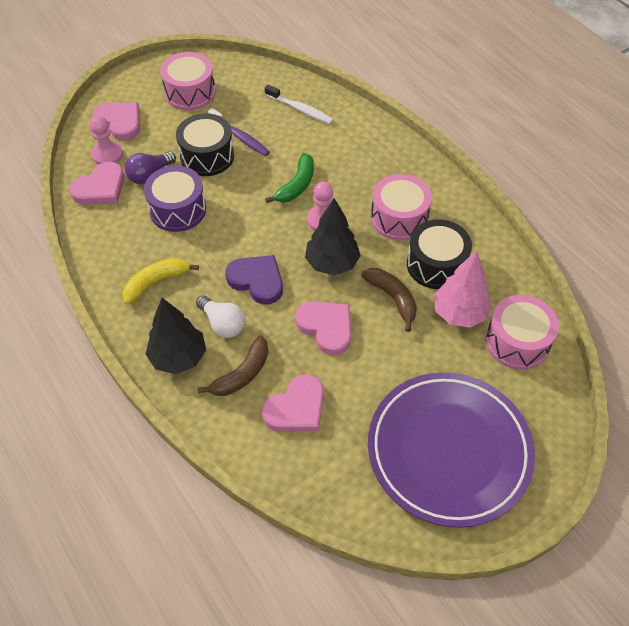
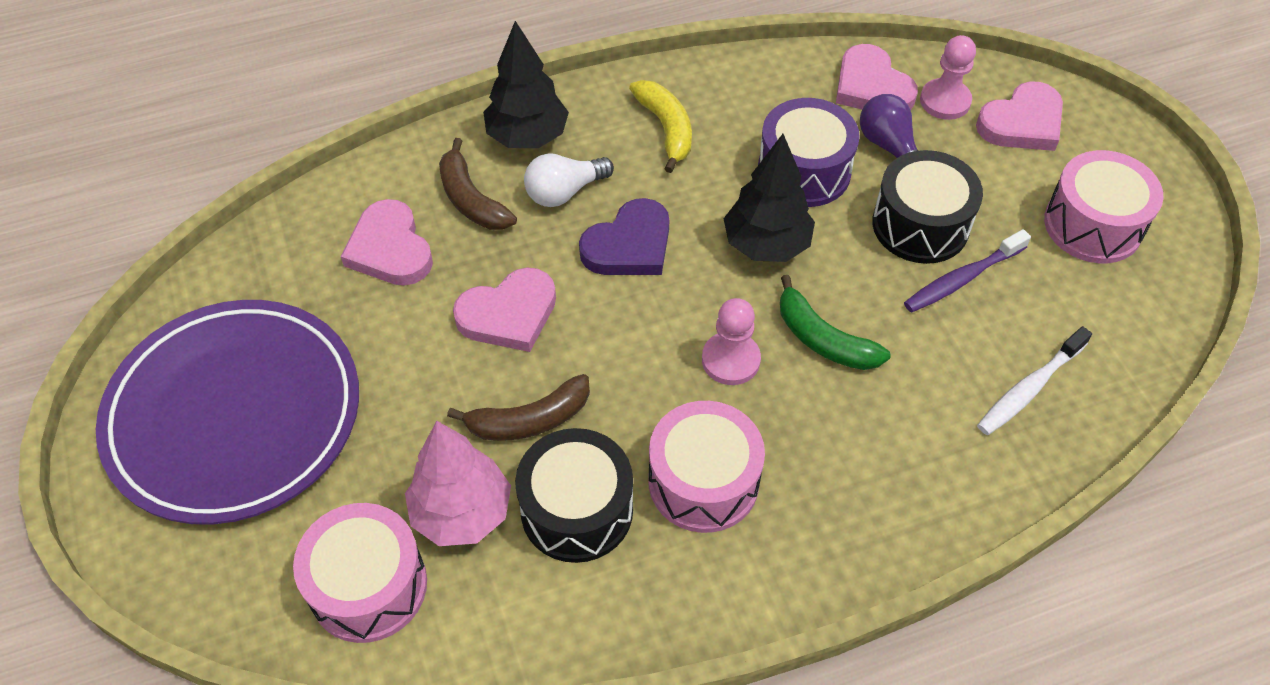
camera: 105 degrees right, 0 degrees up
(332, 263) = (631, 351): black tree -> black tree (766, 245)

